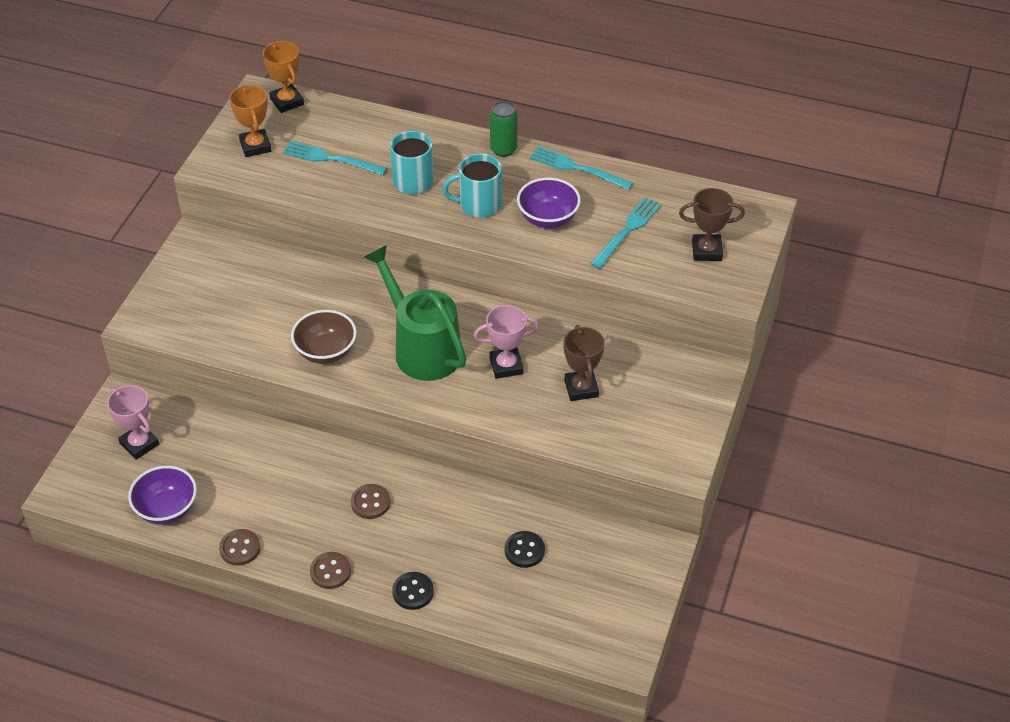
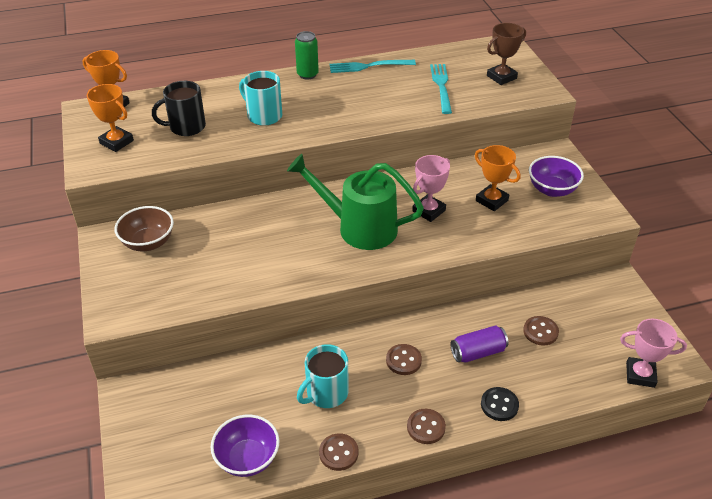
camera: 35 degrees left, 5 degrees down
(139, 444) = (175, 421): pink trophy -> pink trophy (640, 375)
(326, 352) = (291, 264): brown bowl -> brown bowl (148, 242)
(330, 159) = (186, 127): turquoise fork -> black mug
(444, 534) = (478, 352): none -> purple can
(479, 205) = (327, 111): turquoise mug -> turquoise mug (326, 393)
(524, 550) = (540, 332): black button -> brown button
(548, 218) = (383, 100): purple bowl -> purple bowl (552, 190)
(581, 388) = (491, 200): brown trophy -> orange trophy

